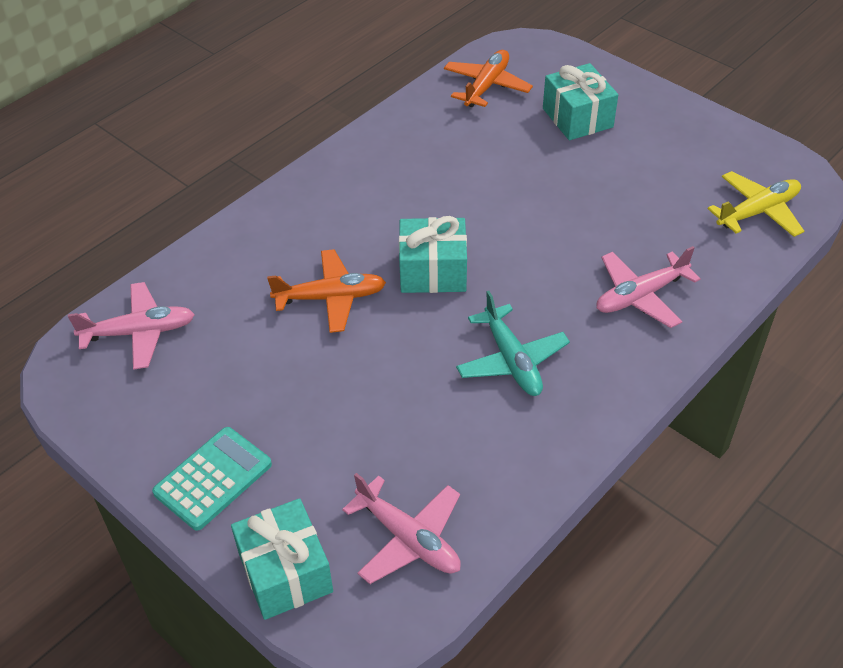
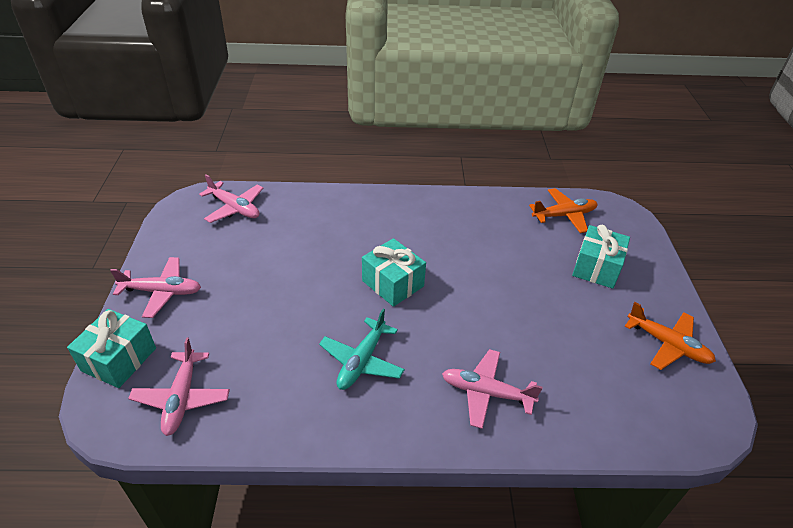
camera: 45 degrees right, 5 degrees down
(213, 478) = (162, 292): turquoise calculator -> pink plane
(331, 297) = (328, 256): orange plane -> orange plane (668, 344)
(758, 212) = (645, 412): yellow plane -> none

